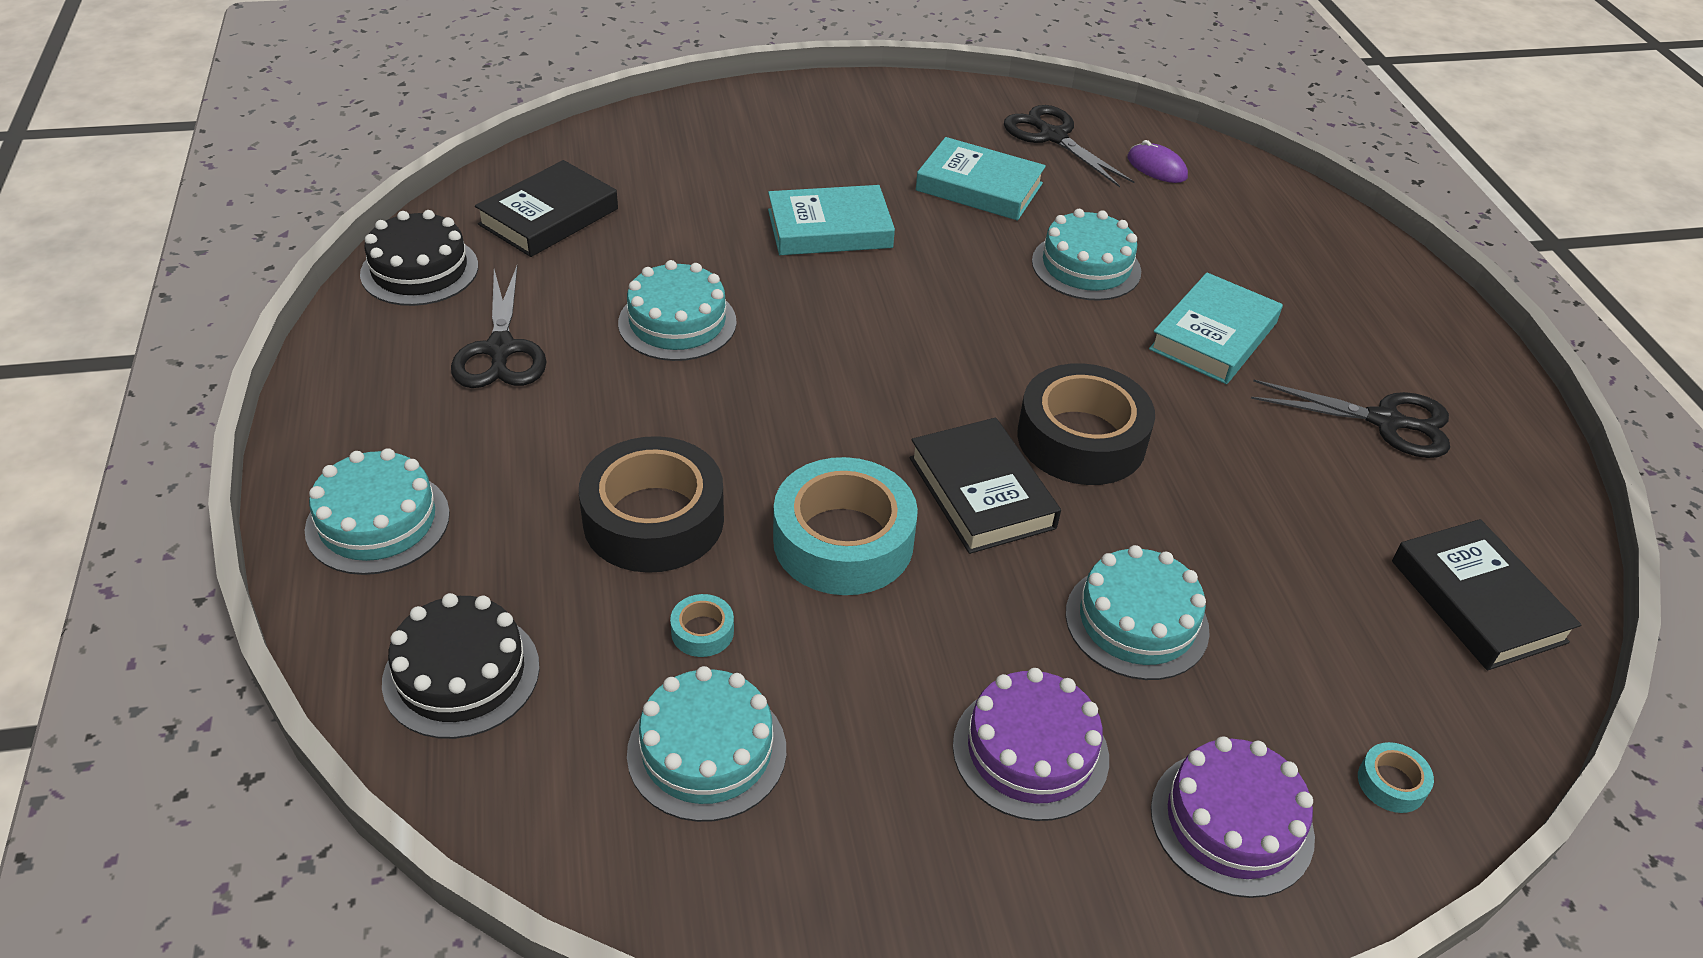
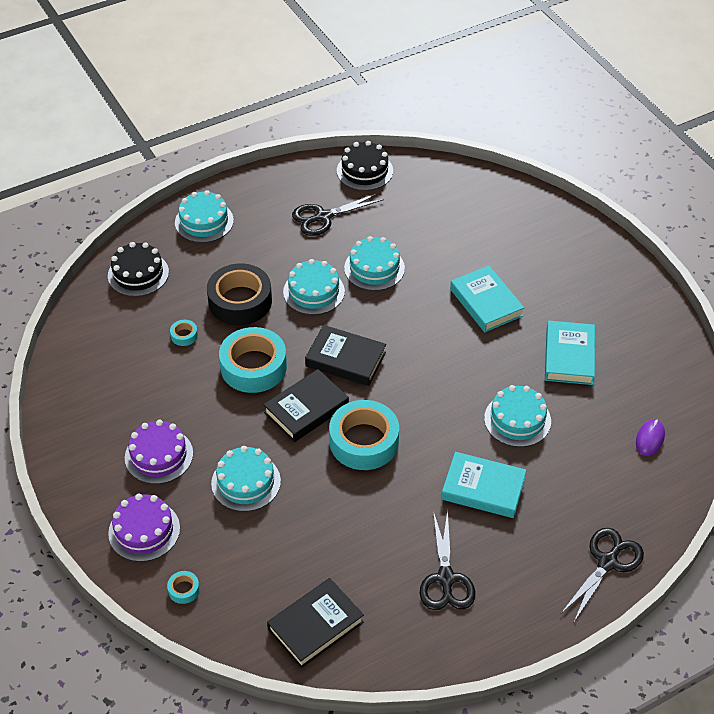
camera: 75 degrees right, 5 degrees up
(549, 217) = (431, 197): black book -> black book (345, 359)
(707, 751) = (126, 354): turquoise cake -> turquoise cake (314, 291)
(1053, 137) = (650, 380): black scissors -> black scissors (607, 562)
(1081, 439) = (364, 441): black tape -> turquoise tape

